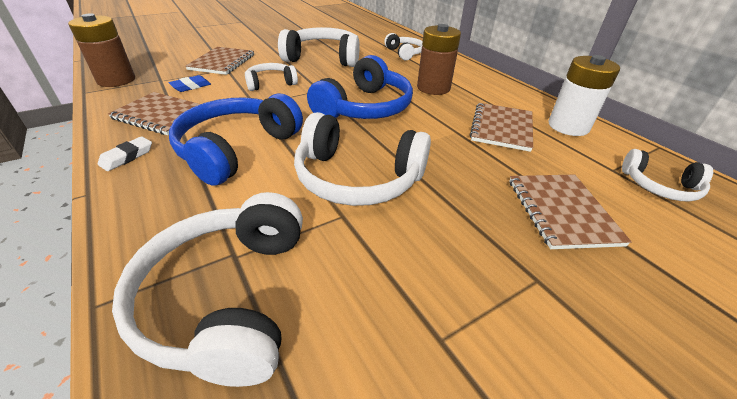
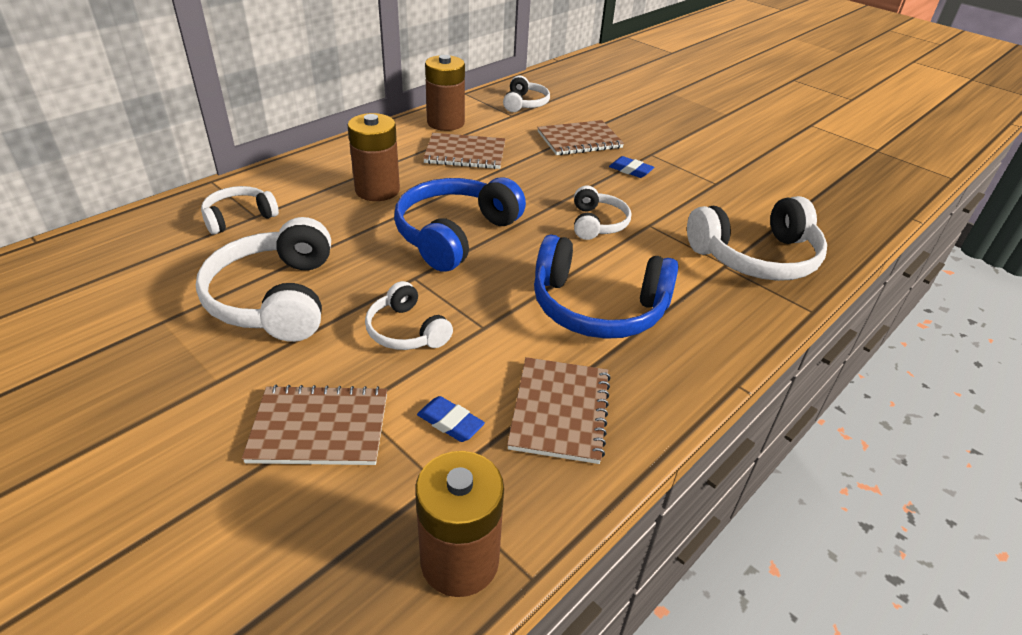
camera: 105 degrees left, 0 degrees up
(127, 157) = (666, 390): white eraser -> none
(357, 178) = (597, 223): white headphones -> white headphones, size x0.56
(364, 107) = (455, 234): blue headphones -> blue headphones turned 75 degrees counterclockwise
(478, 238) = (630, 170): none -> blue eraser
(568, 126) = (445, 123): white battery -> brown battery

